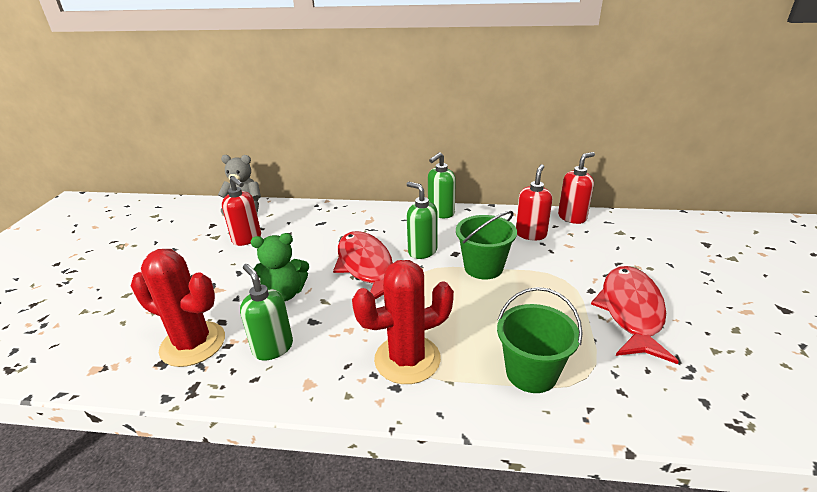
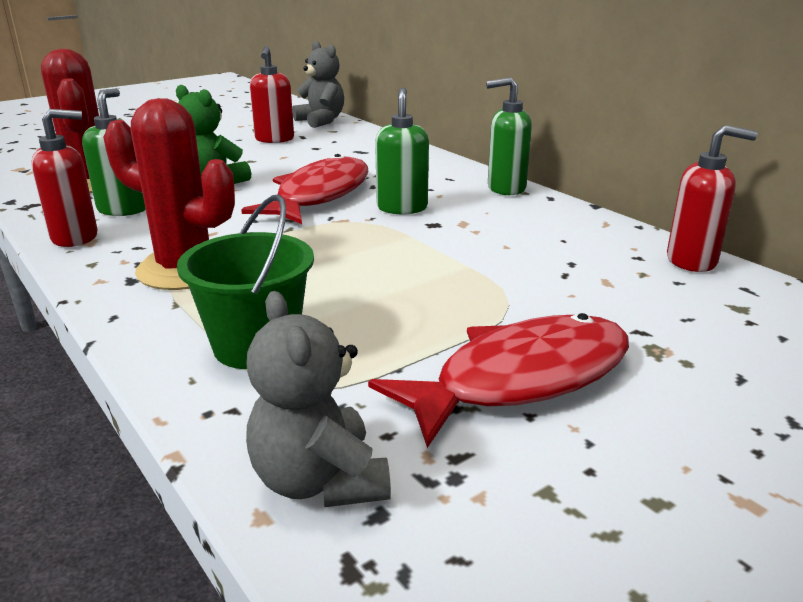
camera: 45 degrees right, 5 degrees down
(483, 267) = (434, 248): green bucket -> none
(531, 234) = (577, 249): red soap dispenser -> red soap dispenser (75, 237)
(671, 407) = (319, 480): none -> grey teddy bear

